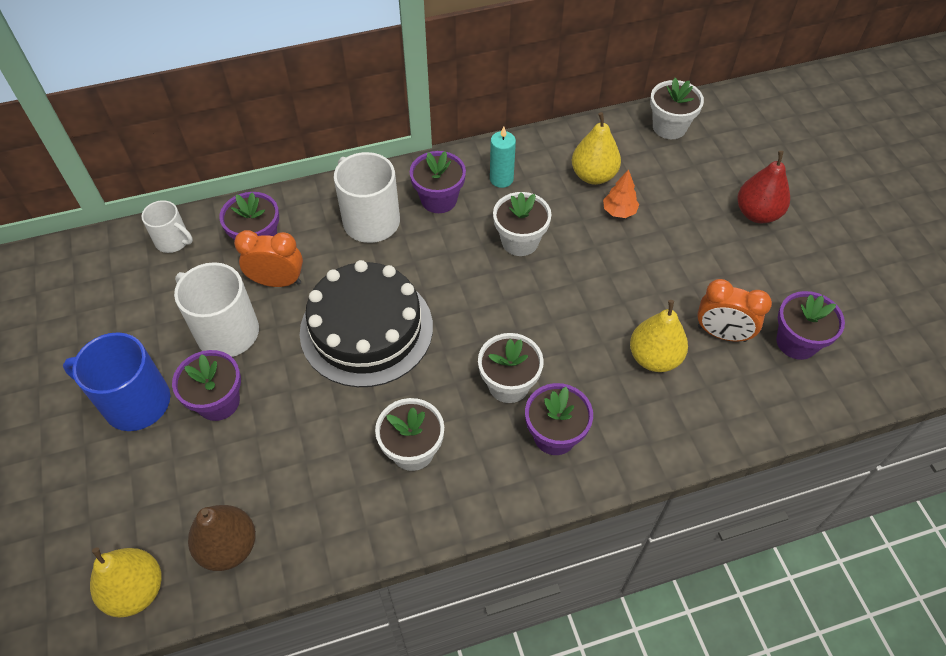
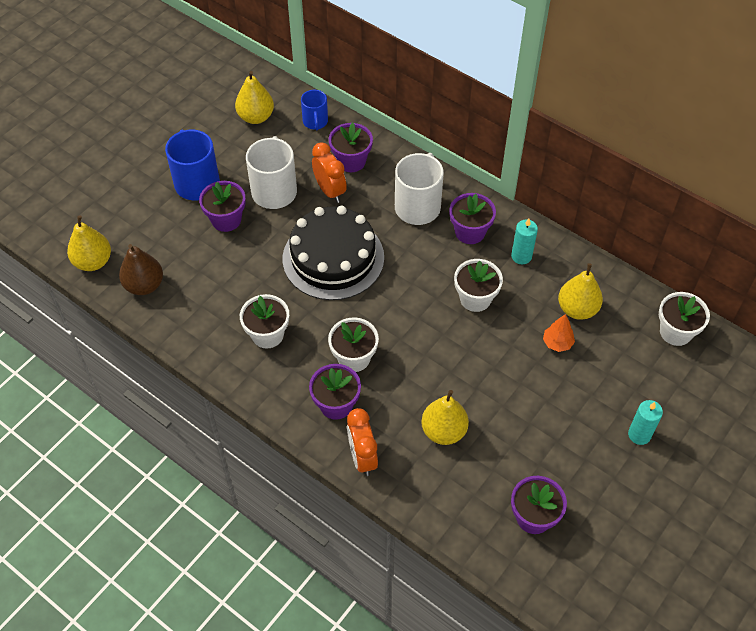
camera: 55 degrees right, 0 degrees up
(106, 290) = (256, 117): none -> yellow pear
(173, 241) = (315, 122): white mug -> blue mug
(722, 334) = (500, 464): orange clock -> orange clock (362, 457)
(757, 213) = (639, 434): red pear -> turquoise candle

